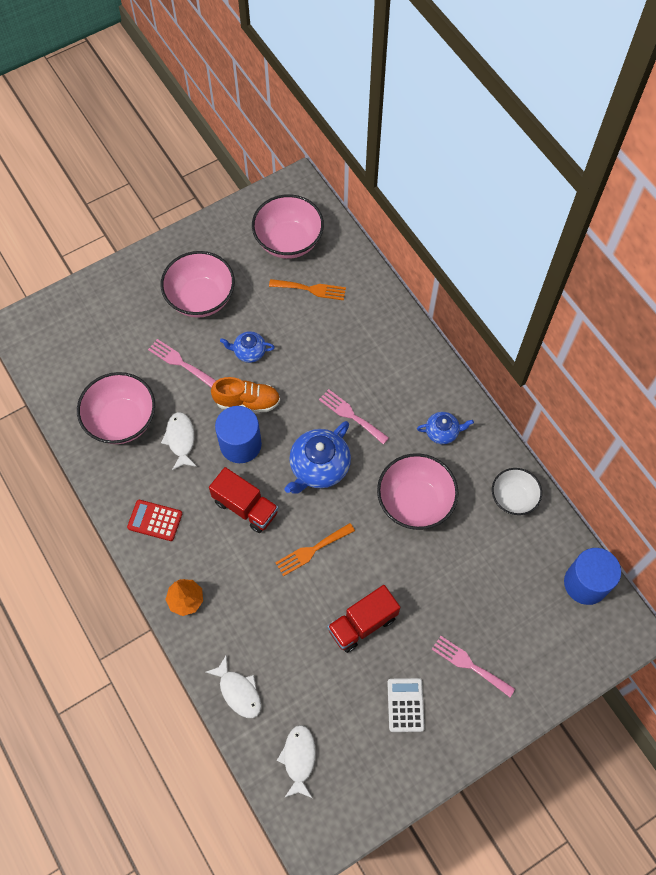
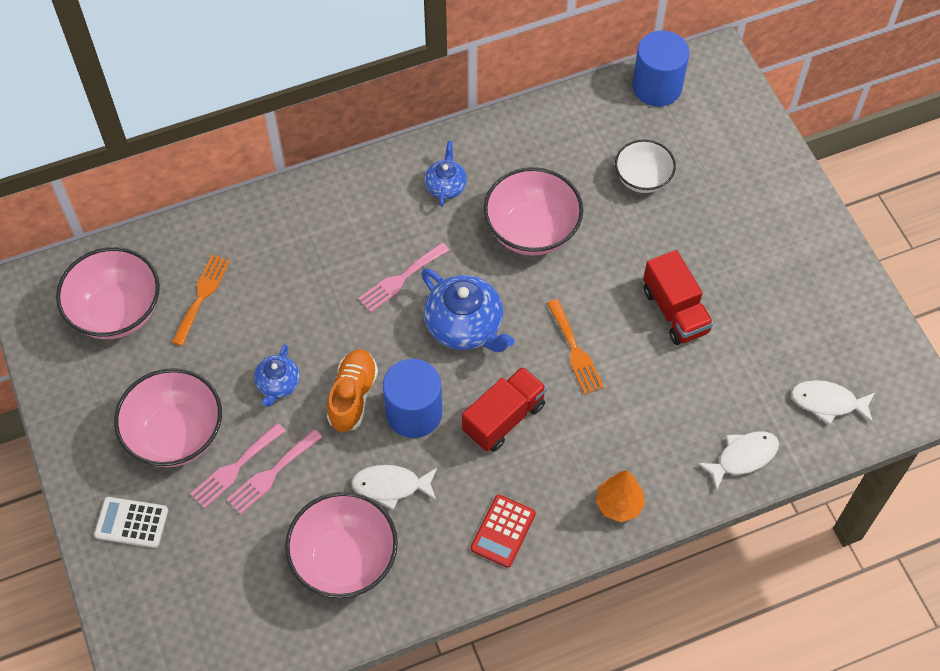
camera: 80 degrees left, 5 degrees down
(405, 705) = (775, 284): white calculator -> white calculator (131, 523)
(469, 665) = (736, 213): pink fork -> pink fork (235, 468)
(513, 498) = (545, 132): white bowl -> white bowl (642, 179)

